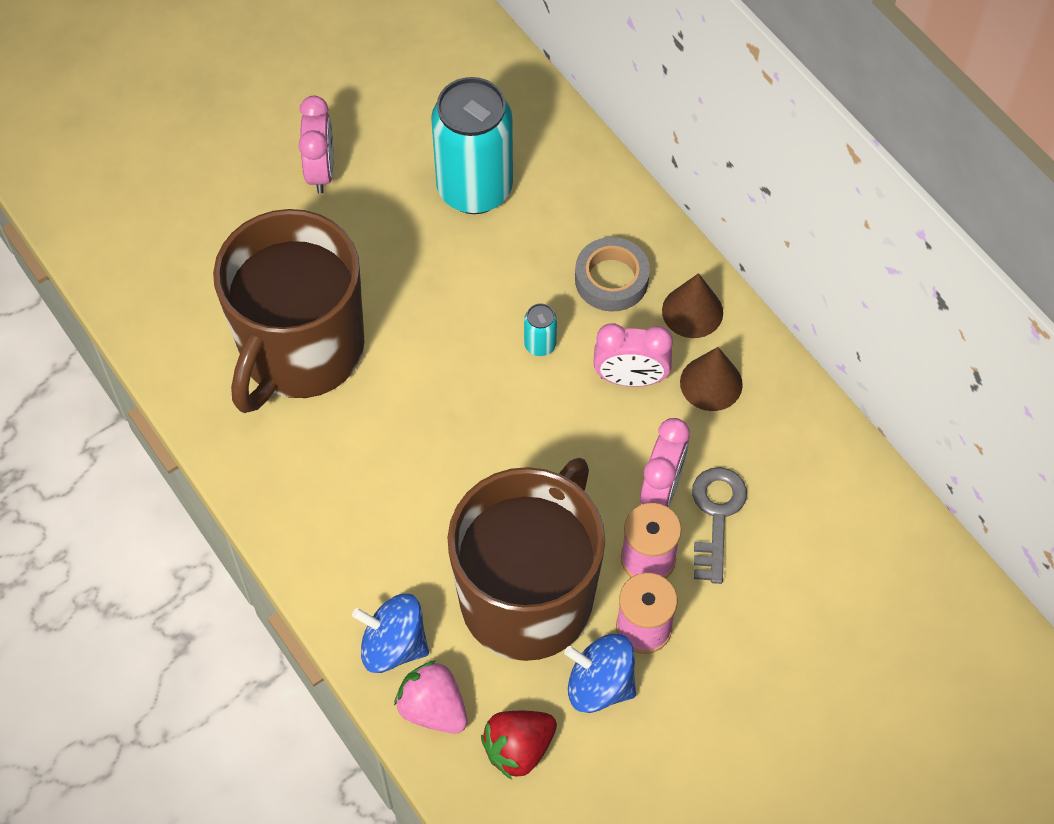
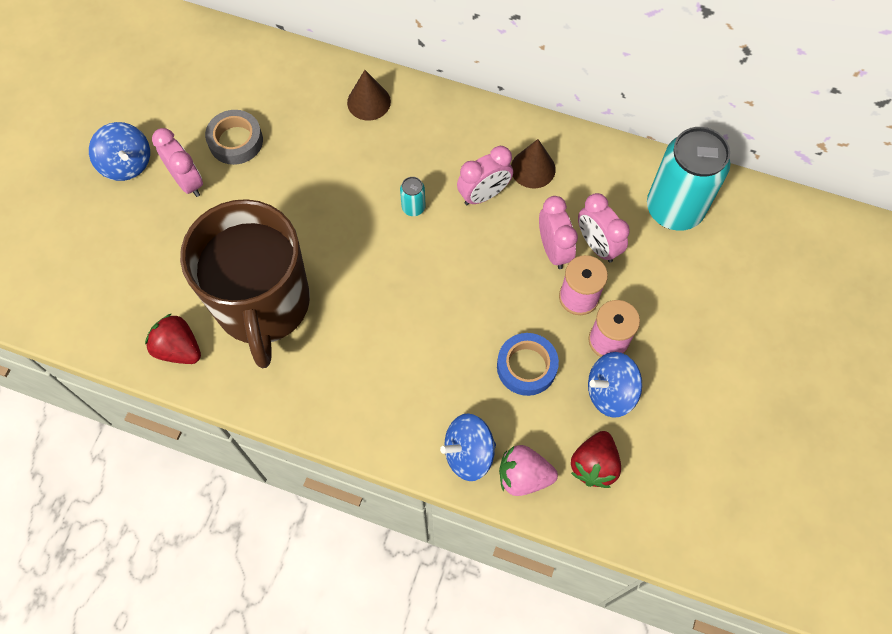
camera: 35 degrees left, 5 degrees up
(183, 343) = (178, 349): none -> red strawberry
(273, 115) = (127, 164): none -> blue spinning top
(474, 189) = (298, 135): turquoise can -> turquoise can (674, 209)
(528, 596) = (526, 367): brown mug -> blue tape
(611, 279) = (426, 142): grey tape -> grey tape (236, 141)
(692, 311) = (489, 132): brown cone -> brown cone (369, 102)
(716, 515) = (597, 245): grey key -> pink clock

